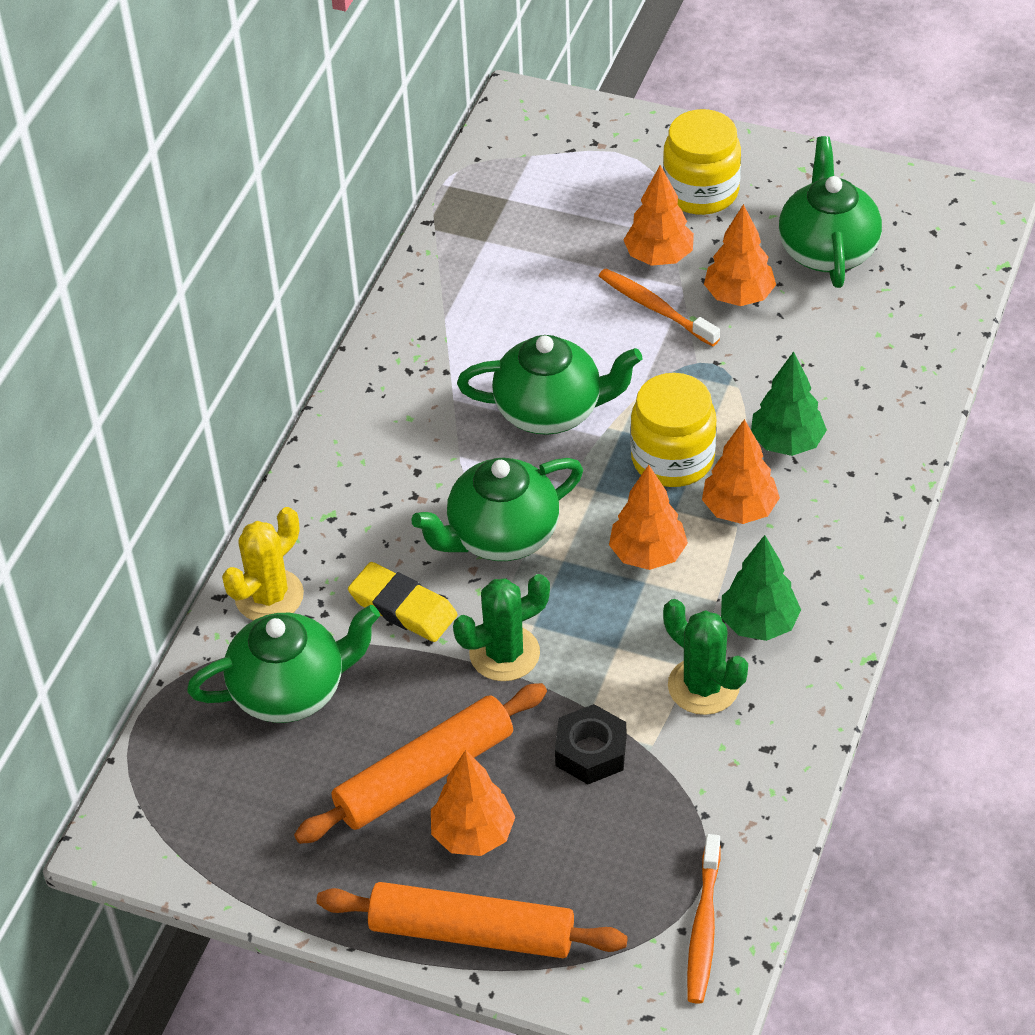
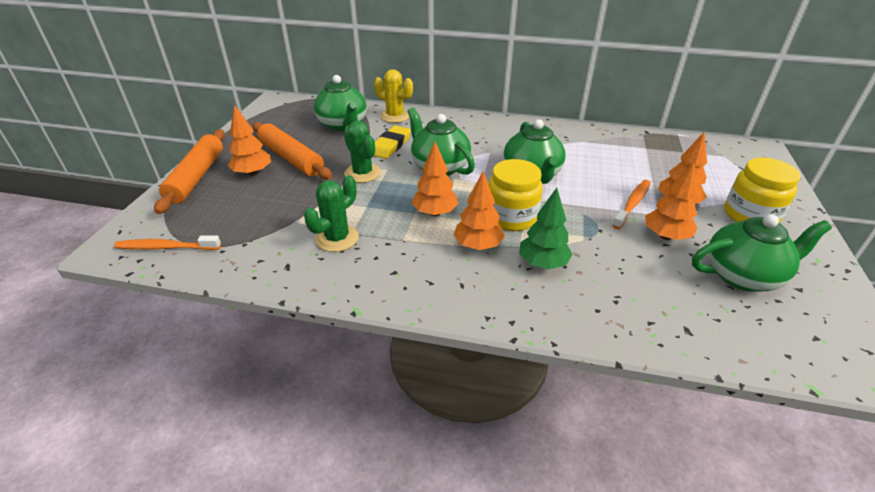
camera: 80 degrees right, 10 degrees down
(591, 751) = (296, 202): black nut -> none
(758, 624) = (385, 258): green tree -> none

